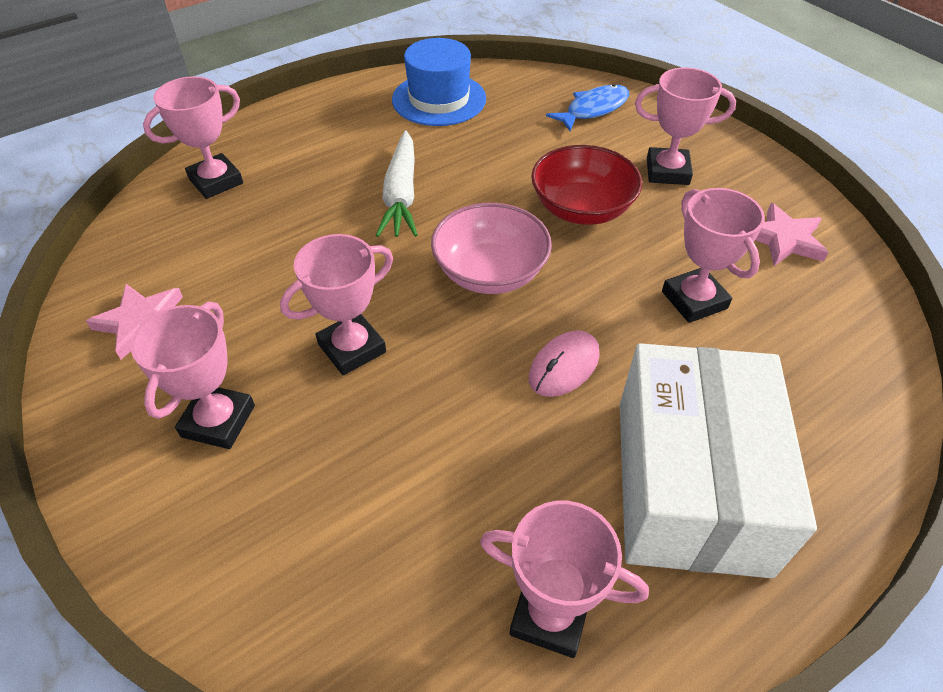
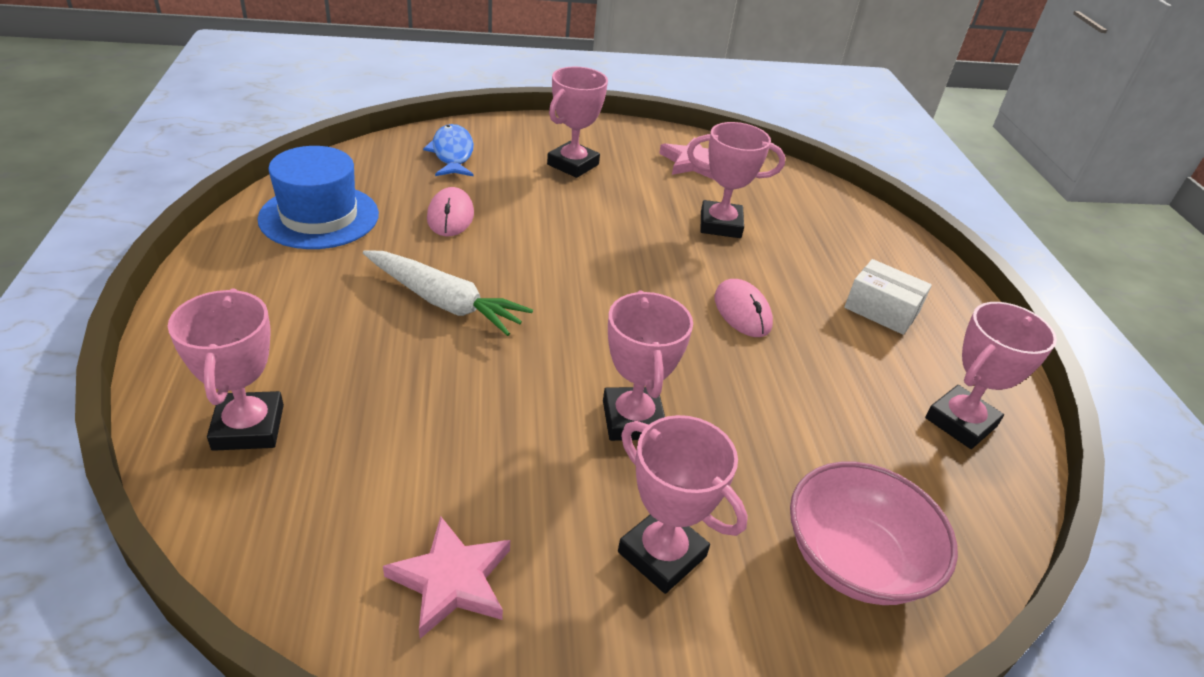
camera: 65 degrees left, 10 degrees down
(490, 272) = (606, 299): pink bowl -> pink bowl (855, 559)
(508, 148) = (450, 216): none -> pink mouse
(581, 209) = (574, 220): red bowl -> none
(689, 483) = (881, 310): white box -> white box, size x0.44

